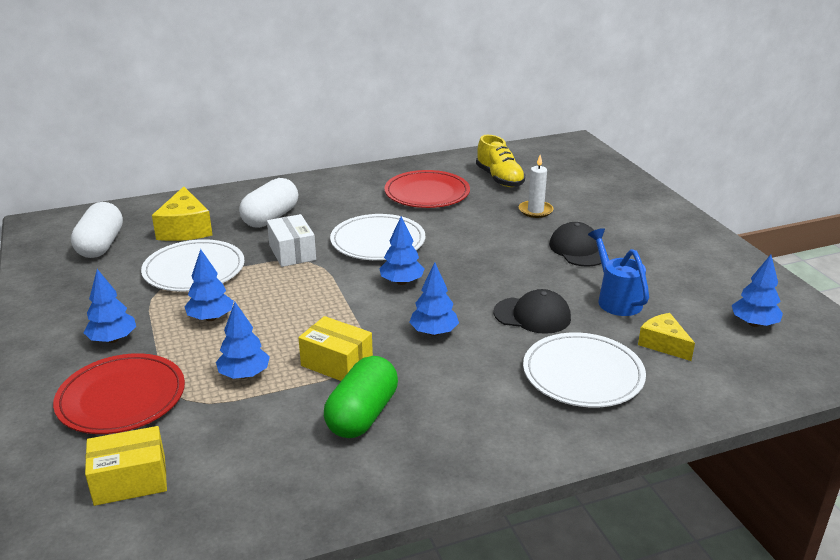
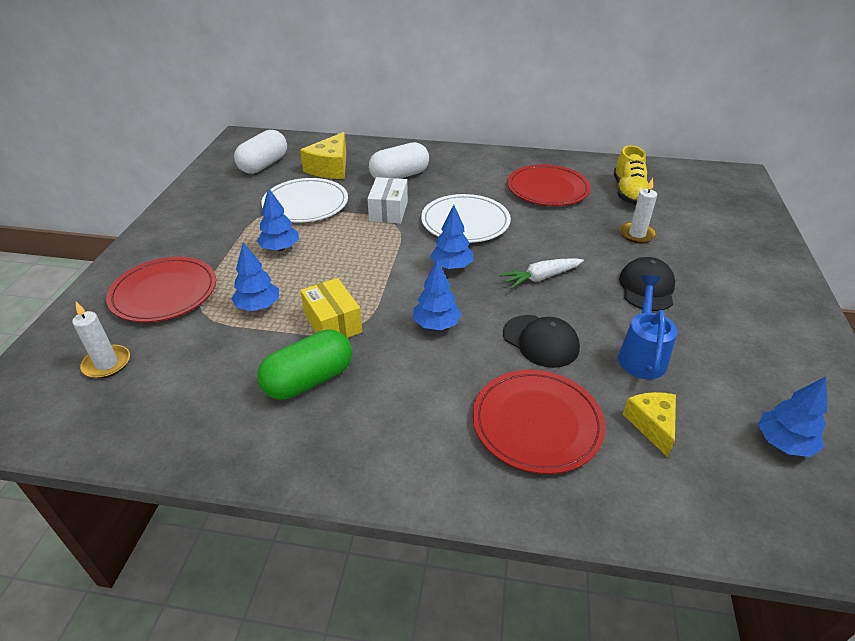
camera: 30 degrees right, 10 degrees up
(113, 339) = (202, 243): blue tree -> none
(130, 480) = (107, 364): yellow box -> white candle
(488, 267) = (540, 278): none -> white carrot
(583, 374) = (537, 423): white plate -> red plate

